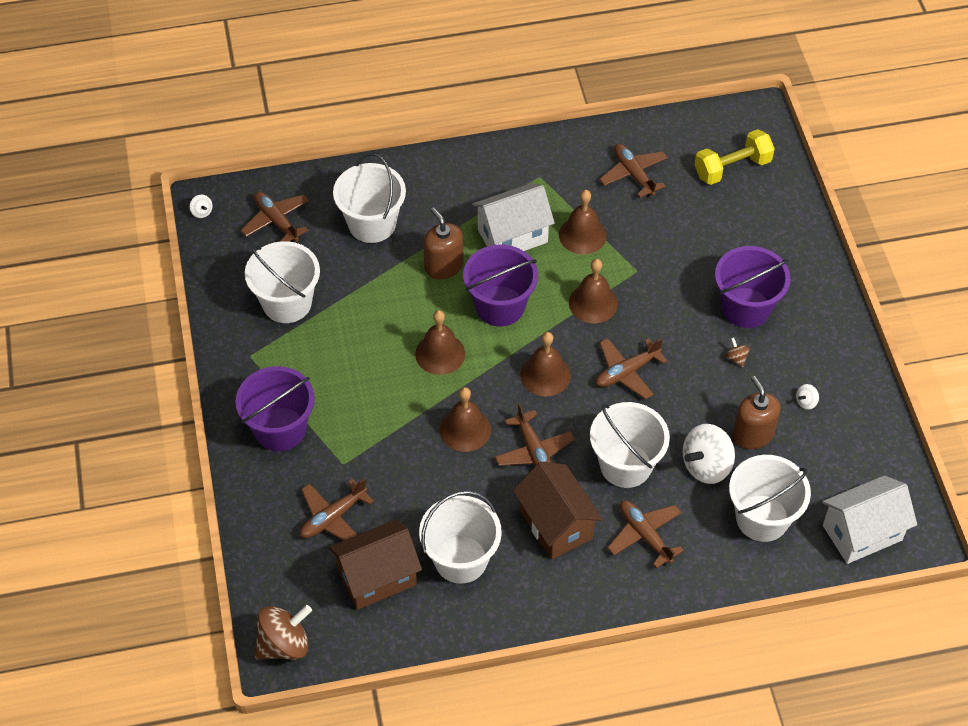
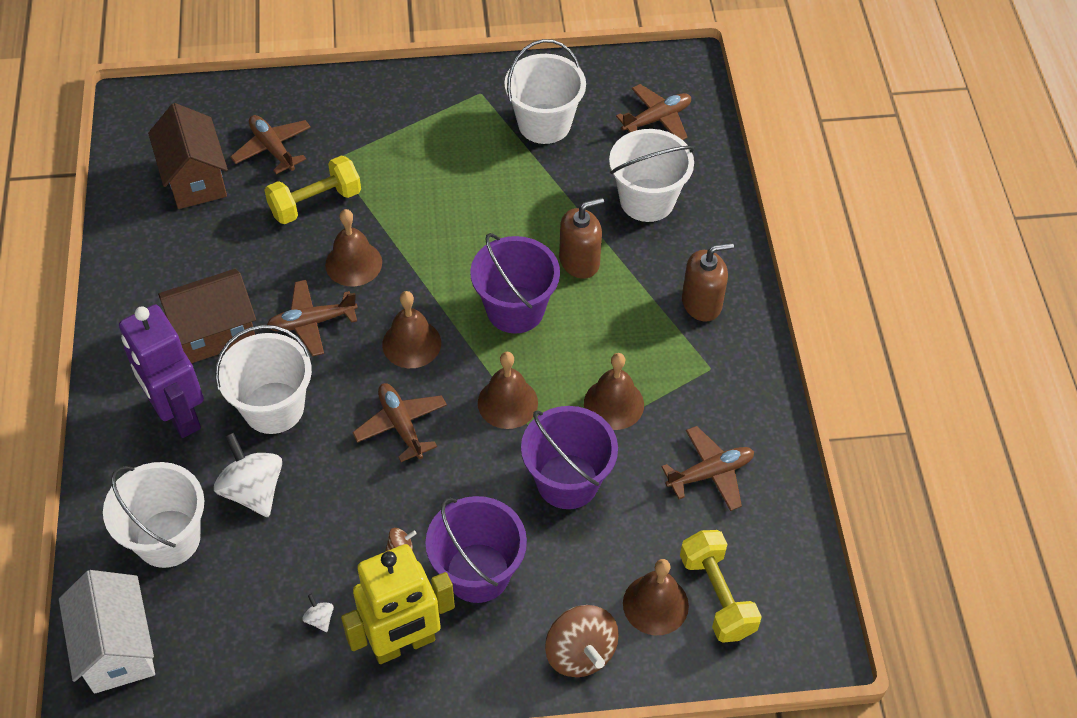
camera: 95 degrees right, 0 degrees up
(202, 212) = (674, 60): white spinning top -> none
(280, 429) = (386, 113): purple bucket -> purple bucket (567, 481)
(284, 644) = (145, 108): brown spinning top -> brown spinning top (580, 653)
(398, 470) = (315, 203): none -> yellow dumbbell
(440, 353) = (457, 249): brown bell -> brown bell (655, 604)
(461, 559) = (196, 247): white bucket -> none
(512, 236) = (618, 331): white house -> none
(645, 535) = (178, 414): brown plane -> purple robot
(753, 434) = (285, 548): brown soap dispenser -> brown soap dispenser (701, 303)
(813, 346) = (403, 644): none -> yellow robot

